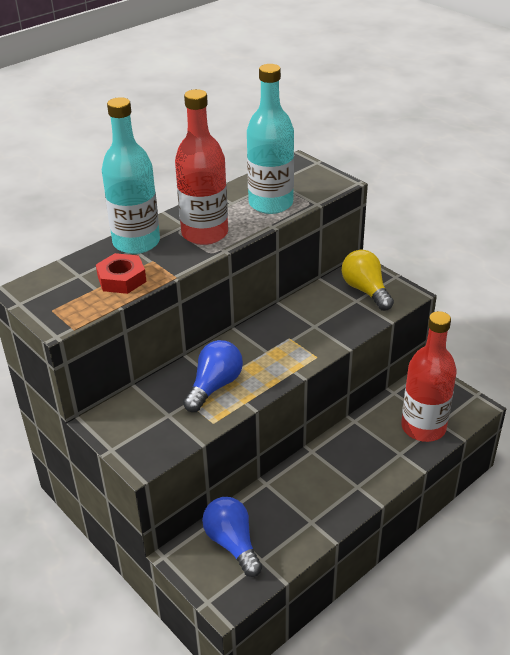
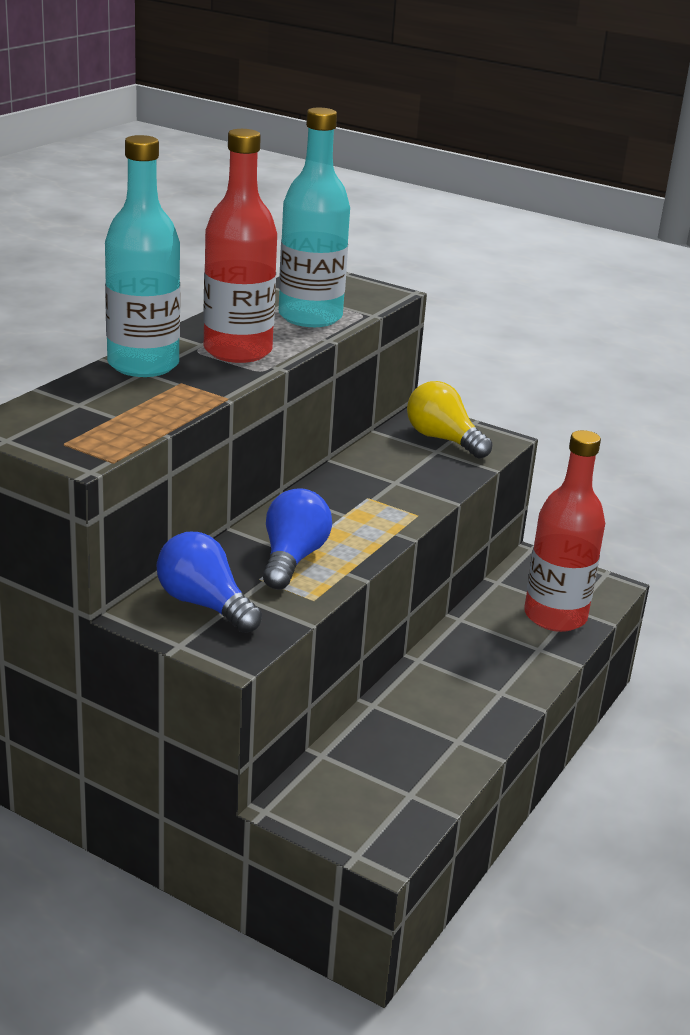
camera: 20 degrees left, 10 degrees down
(122, 279) = (148, 404): red nut -> none
(232, 543) = (359, 780): blue light bulb -> blue light bulb (204, 604)

